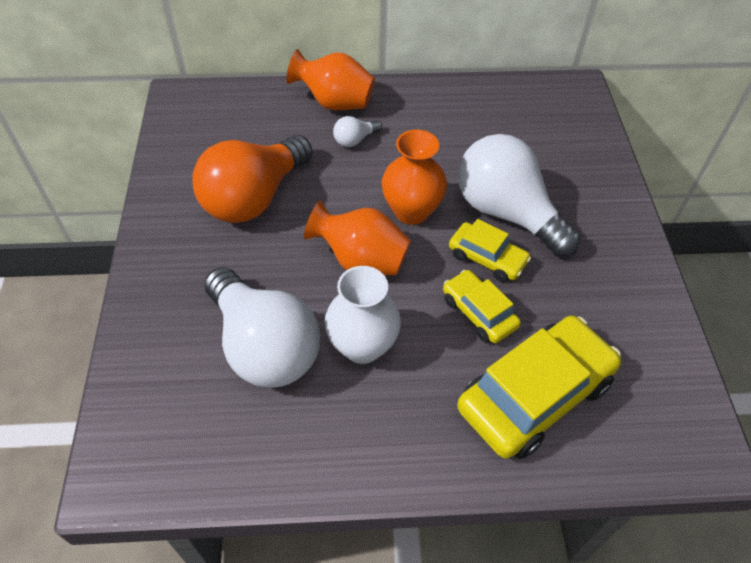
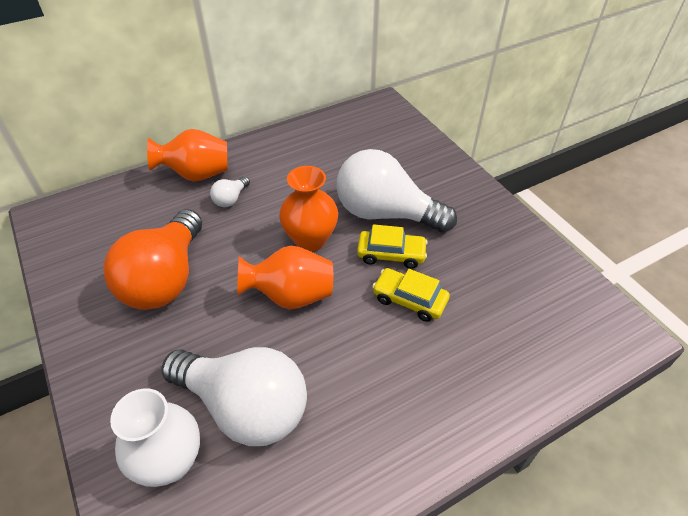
camera: 25 degrees left, 5 degrees down
(362, 346) = (332, 368): white vase -> white vase (170, 461)
(535, 395) = (489, 347): yellow car -> none

